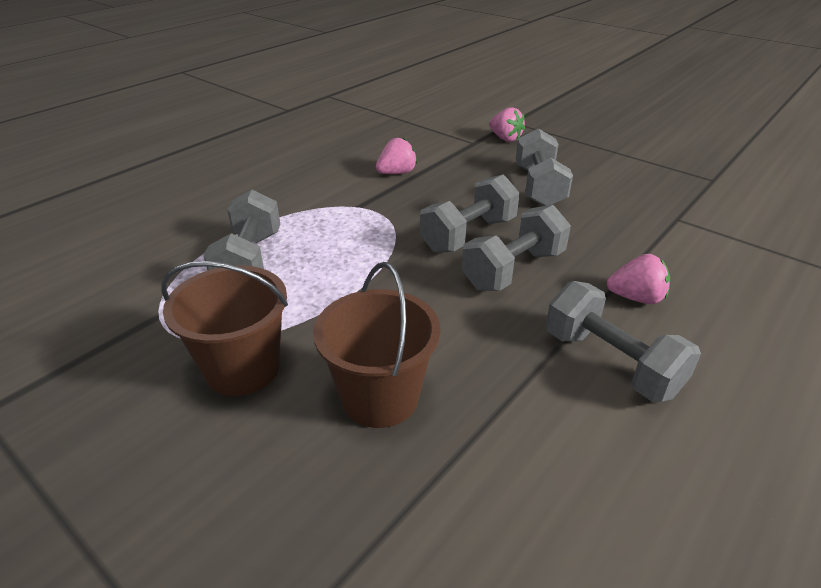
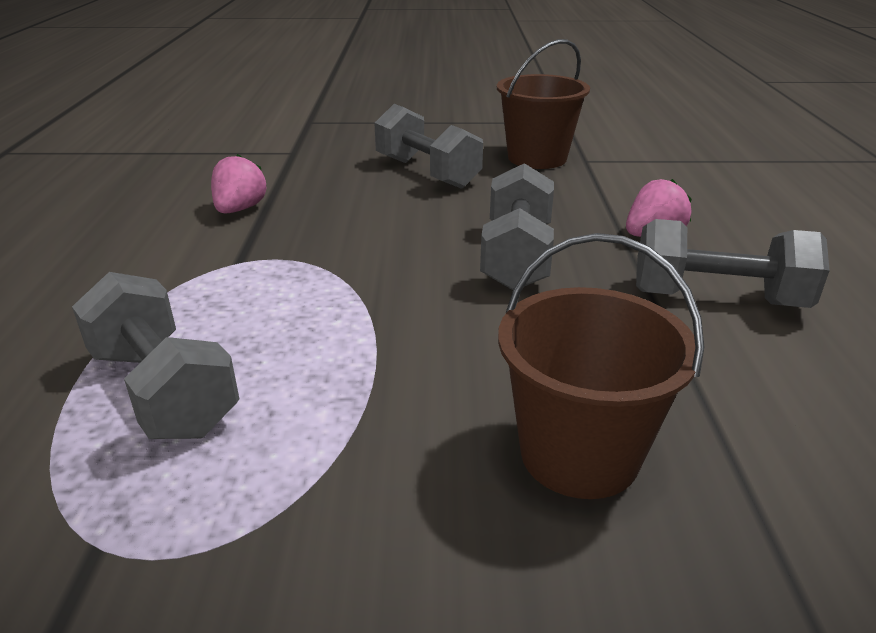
camera: 40 degrees left, 5 degrees down
(243, 368) = (358, 532): brown bucket -> brown bucket (537, 158)
(468, 235) = (422, 242): grey dumbbell -> none
(505, 138) = (324, 139): pink strawberry -> none

